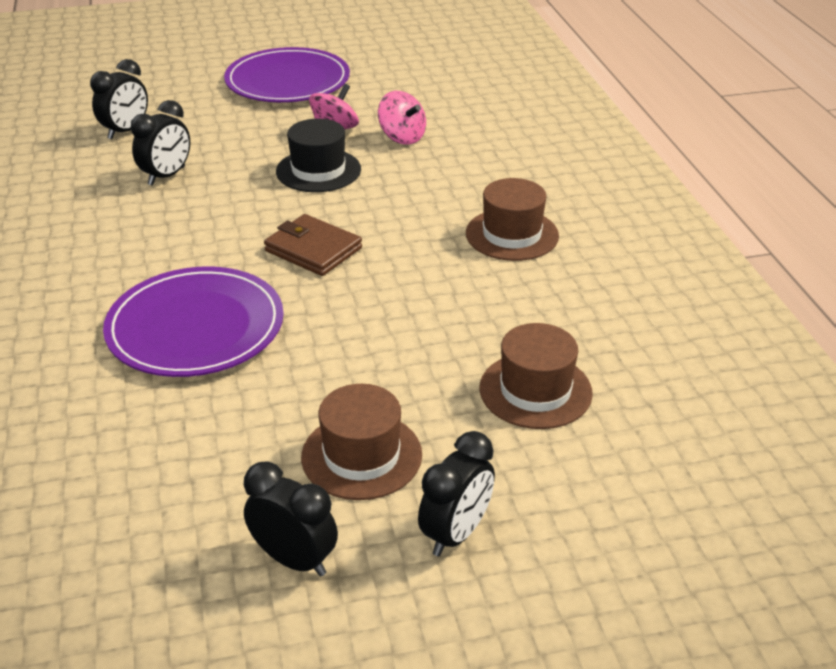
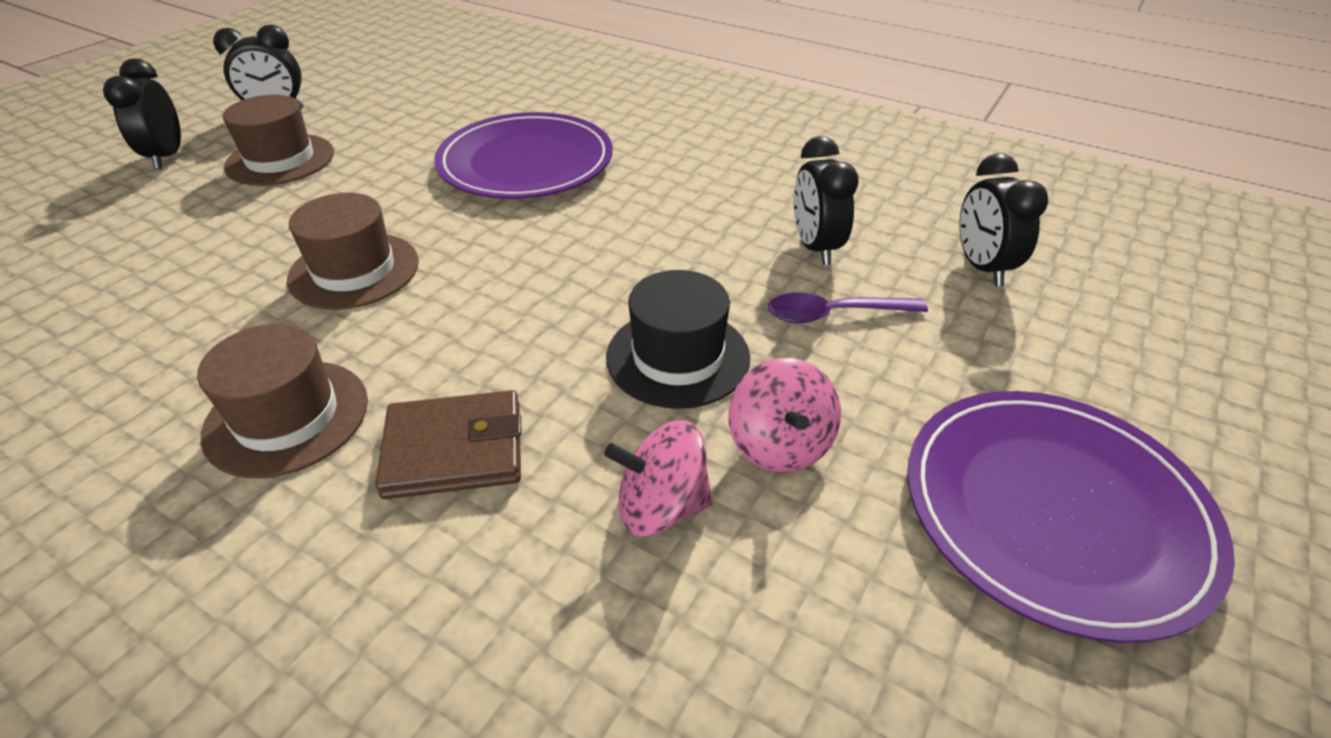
camera: 135 degrees right, 5 degrees up
(226, 150) = (834, 314): none -> purple spoon
(313, 249) = (524, 262): brown wallet -> brown wallet (454, 450)
(535, 390) = (144, 258): brown hat -> brown hat (354, 270)

